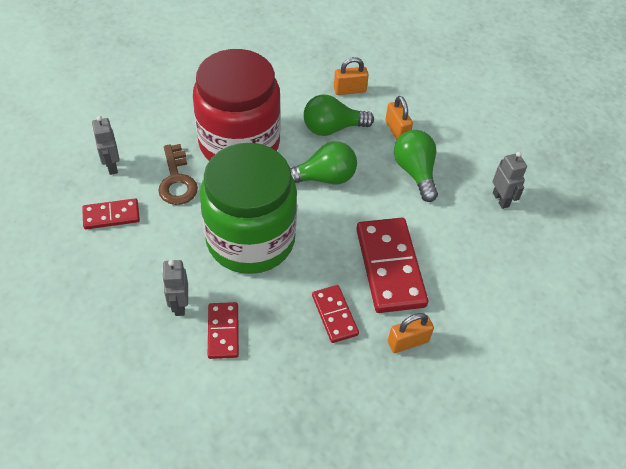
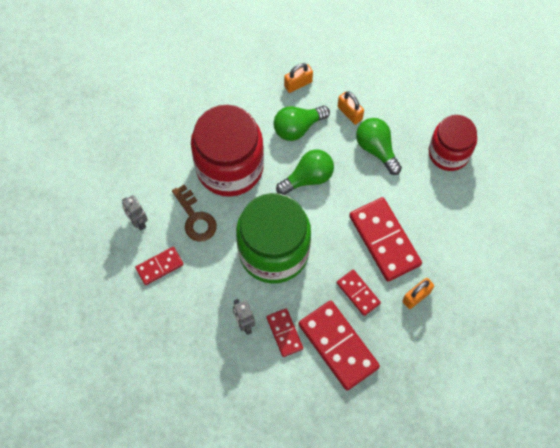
camera: 15 degrees left, 15 degrees up
(284, 368) = (338, 346): none -> red domino
(501, 199) = (449, 153): grey robot -> red jar

